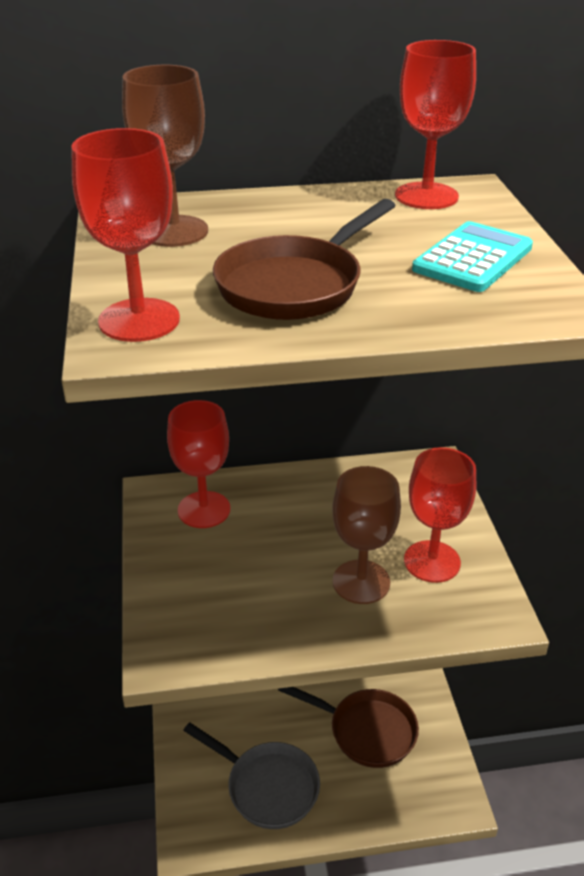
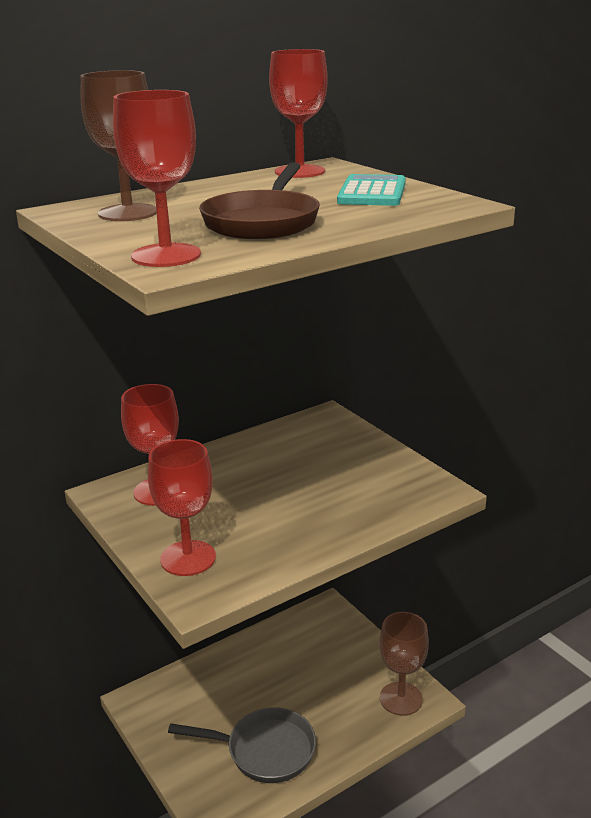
camera: 25 degrees left, 10 degrees down
(361, 582) = (325, 500): brown goblet -> brown goblet (401, 699)
(366, 731) = (325, 677): brown pan -> none
(432, 561) = (369, 473): red goblet -> red goblet (188, 558)

